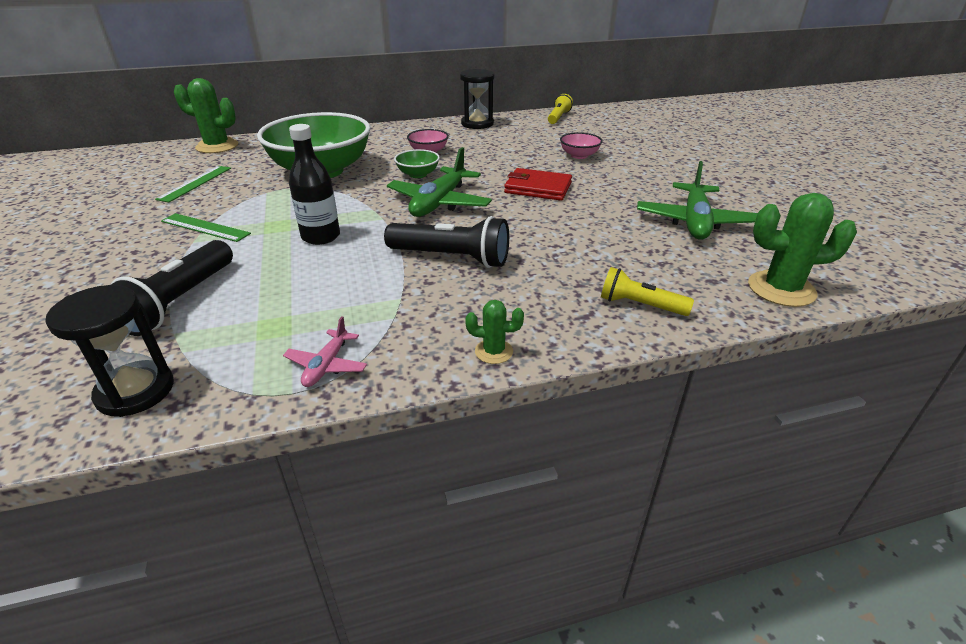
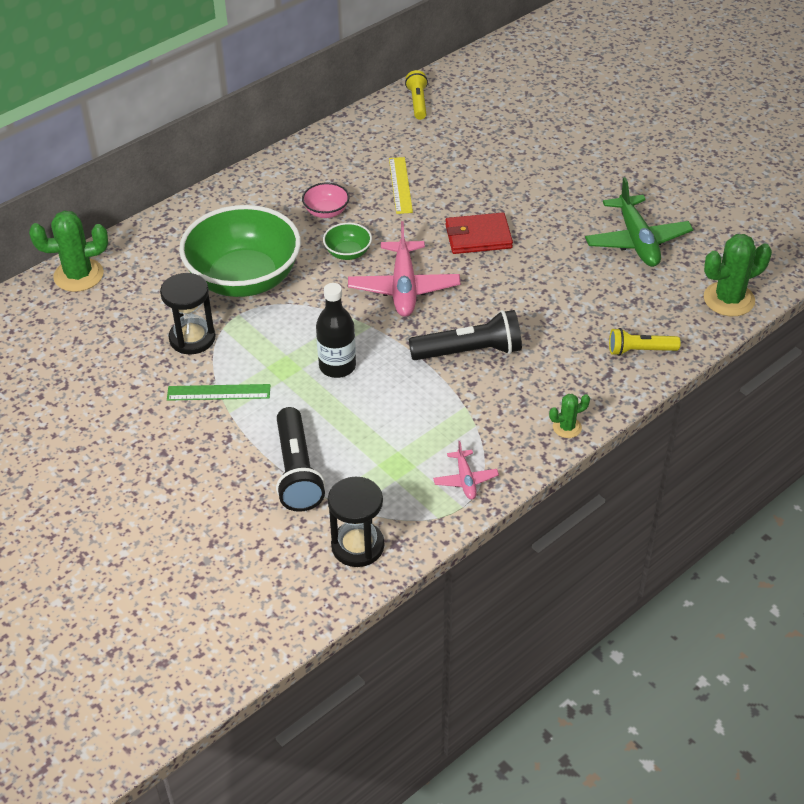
camera: 25 degrees left, 10 degrees up
(195, 183) = (131, 340): green ruler -> none
(439, 203) = (404, 288): green plane -> pink plane
(477, 124) = (336, 142): black hourglass -> black hourglass (192, 338)
(501, 150) = (400, 185): none -> yellow ruler
(579, 155) = (484, 171): pink bowl -> none

